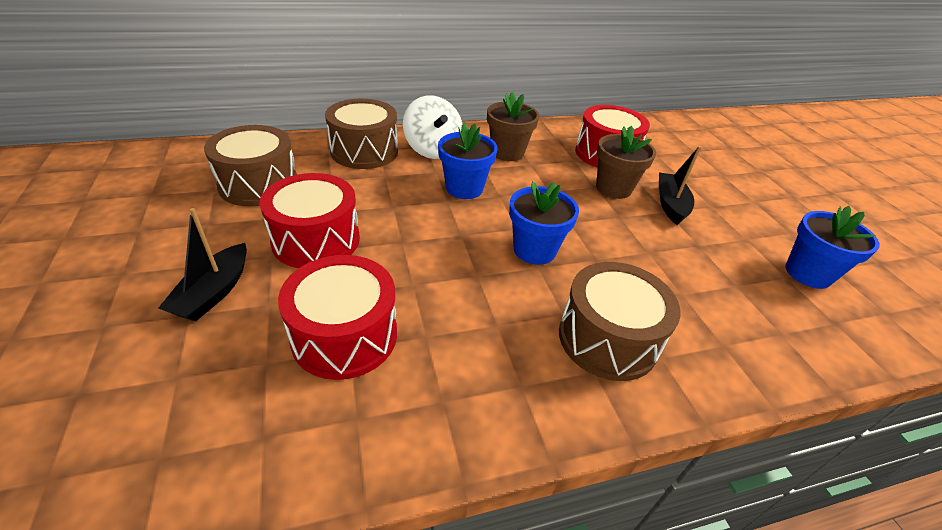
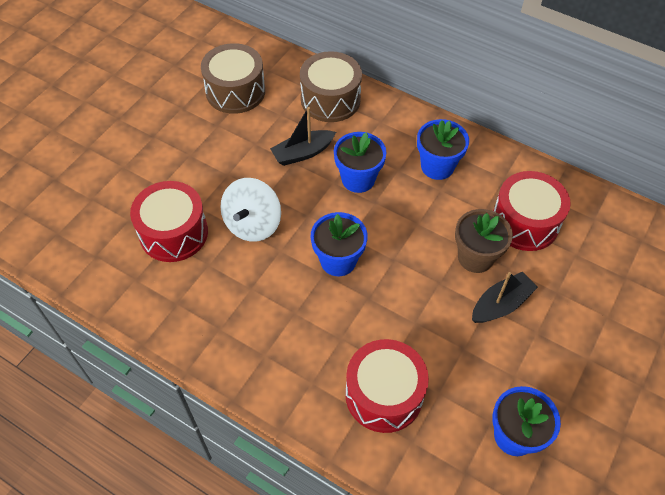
camera: 50 degrees right, 15 degrees up
(214, 292) = (144, 160): black boat -> black boat (303, 153)
(316, 240) = (222, 159): red drum -> red drum (384, 394)
(432, 149) = (381, 127): white spinning top -> white spinning top (253, 224)
(507, 152) = (437, 166): brown flower pot -> blue flower pot
(607, 339) = (298, 347): brown drum -> none

